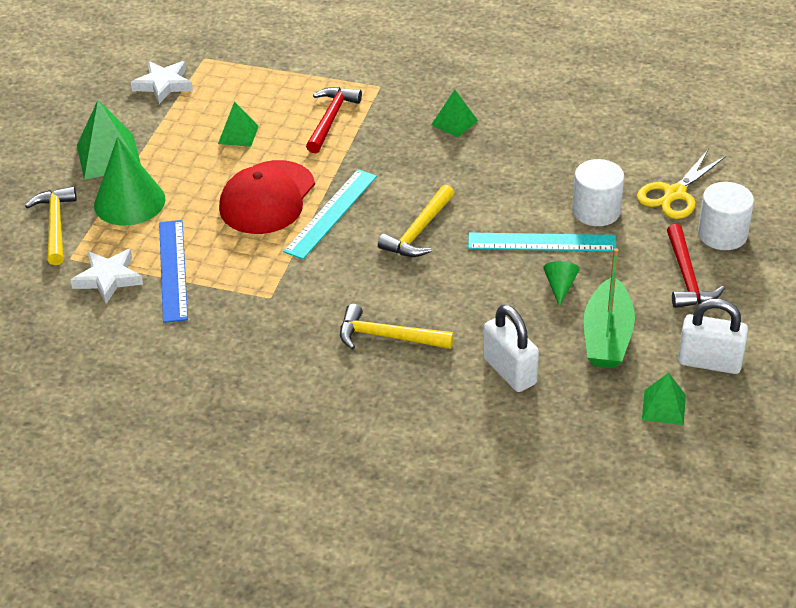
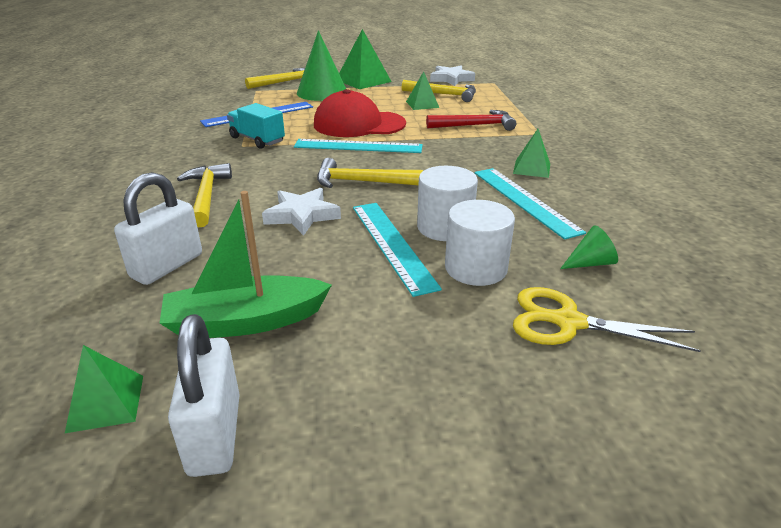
camera: 65 degrees right, 10 degrees down
(108, 278) = (240, 101): white star -> white star (302, 215)
(218, 109) = (444, 95): none -> yellow hammer
(261, 283) = (257, 140): none -> turquoise truck
(511, 150) = (524, 201): none -> turquoise ruler
(560, 286) = (323, 270): green cone -> green cone (590, 263)
(687, 277) = (400, 369): red hammer -> none
(722, 234) = (523, 387): white cylinder -> white cylinder (445, 227)

